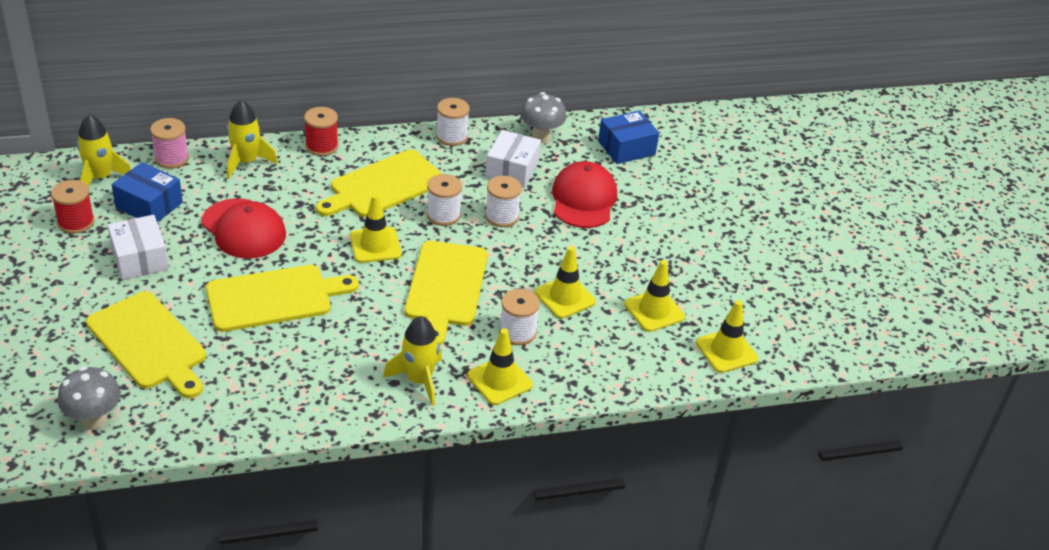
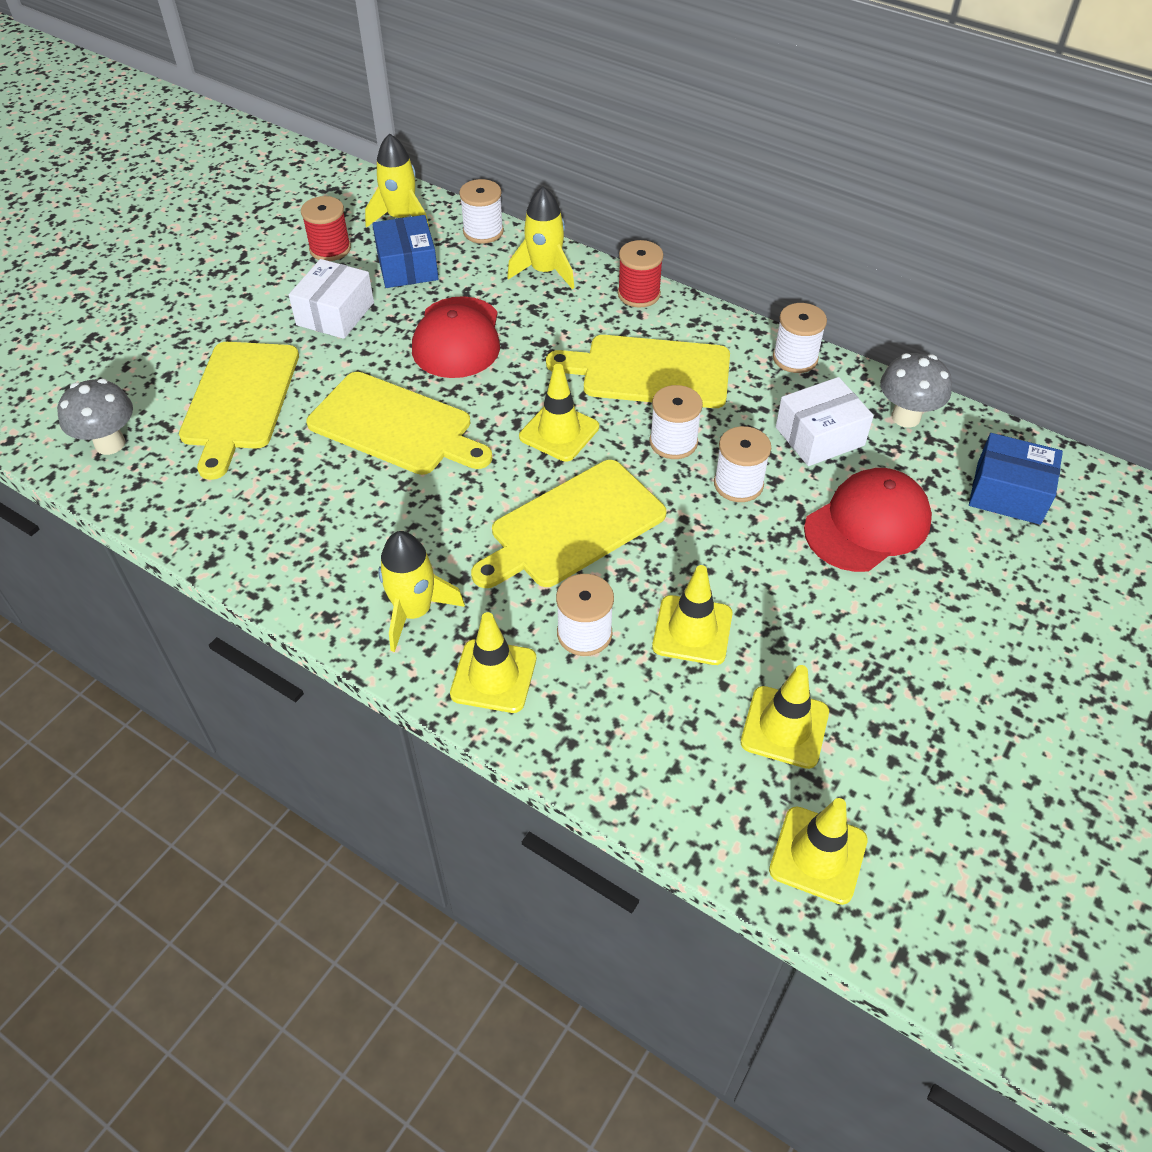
camera: 50 degrees right, 10 degrees up
(171, 158) = (483, 231): pink spool -> white spool

